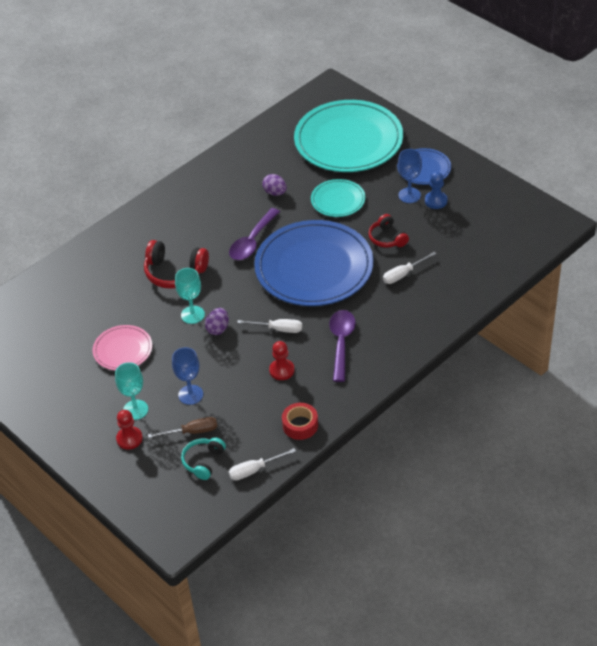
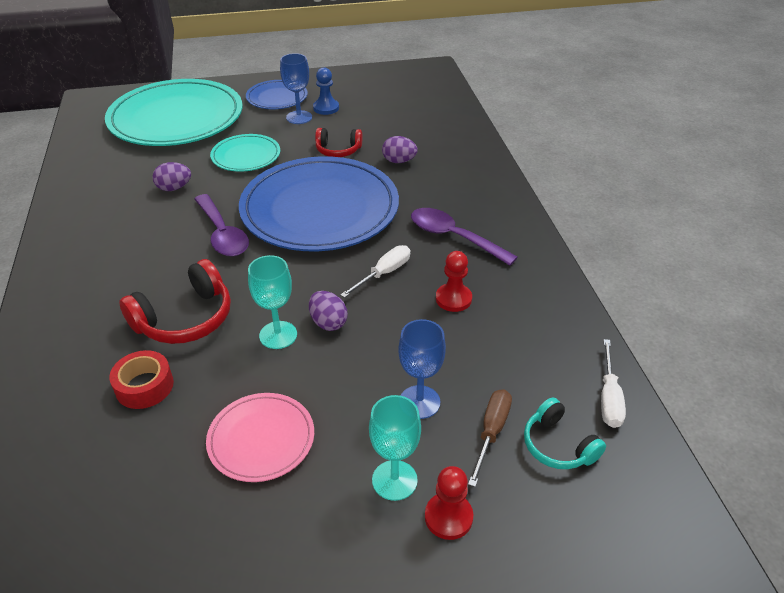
camera: 60 degrees left, 5 degrees down
(300, 425) = (558, 322): red tape -> red tape (144, 386)
(403, 274) = (399, 161): white screwdriver -> purple egg

